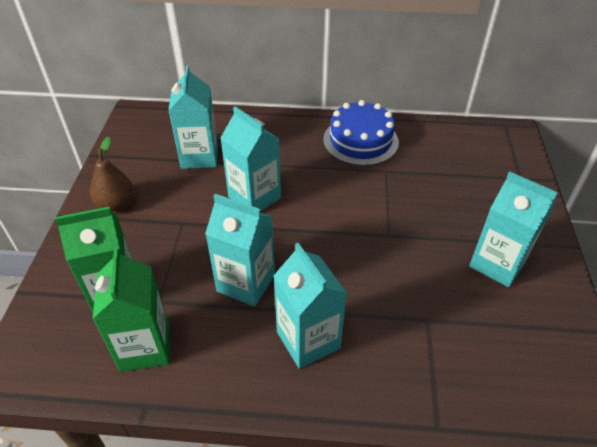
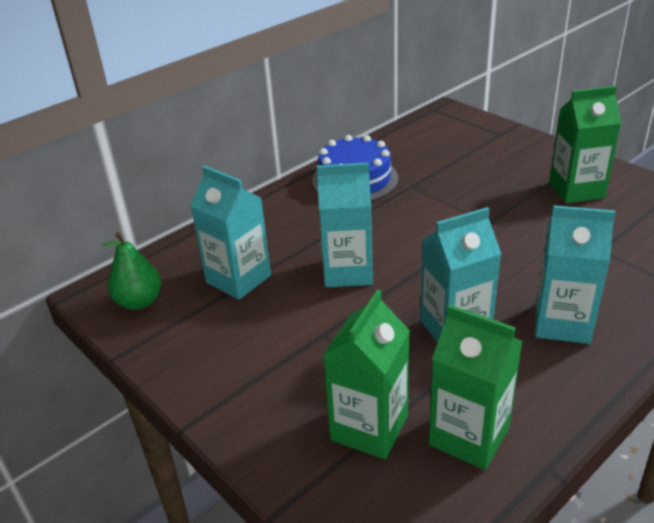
camera: 45 degrees left, 10 degrees down
(116, 204) = (230, 371): brown pear -> none
(143, 133) = (139, 302): none -> green pear
(497, 264) = (576, 190): turquoise carton -> green carton

